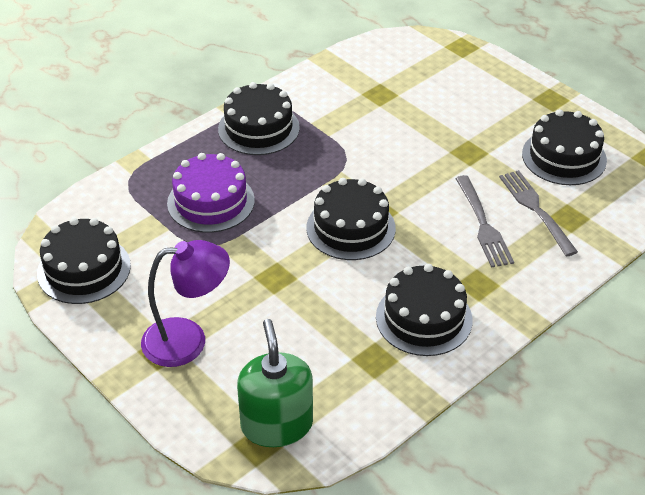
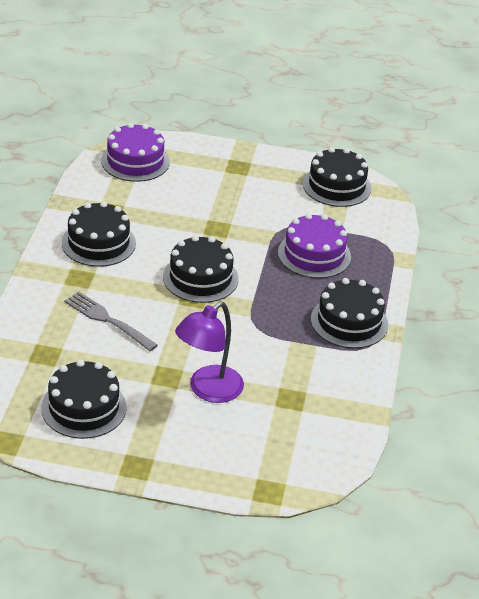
camera: 140 degrees right, 5 degrees down
(188, 340) = (229, 177): purple lamp -> purple lamp (208, 390)
(277, 424) = (135, 161): green soap dispenser -> purple cake
(536, 209) = (76, 349): grey fork -> none

